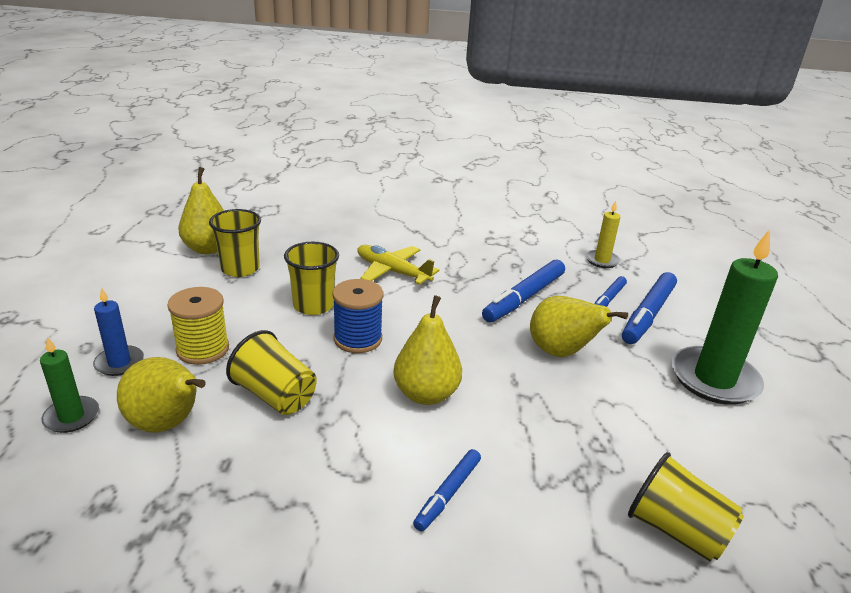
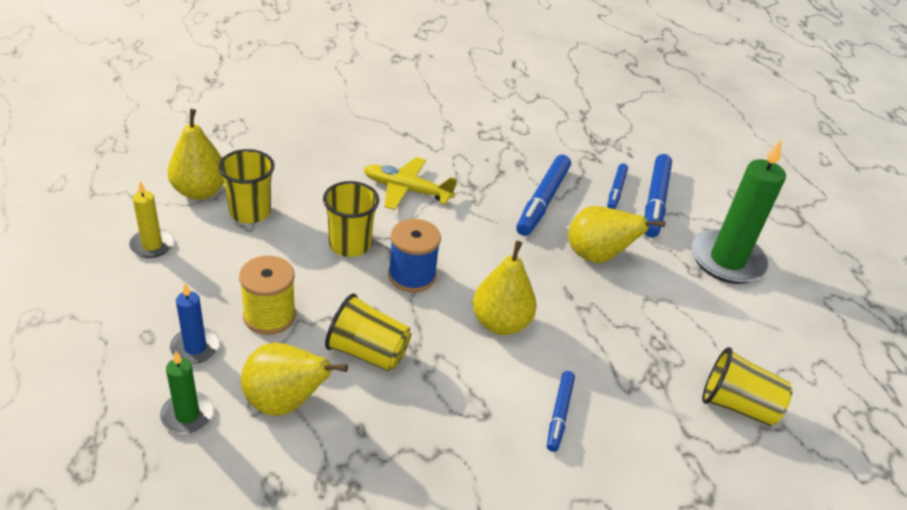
camera: 20 degrees left, 10 degrees up
(602, 260) = (596, 144): yellow candle -> yellow candle (152, 245)

